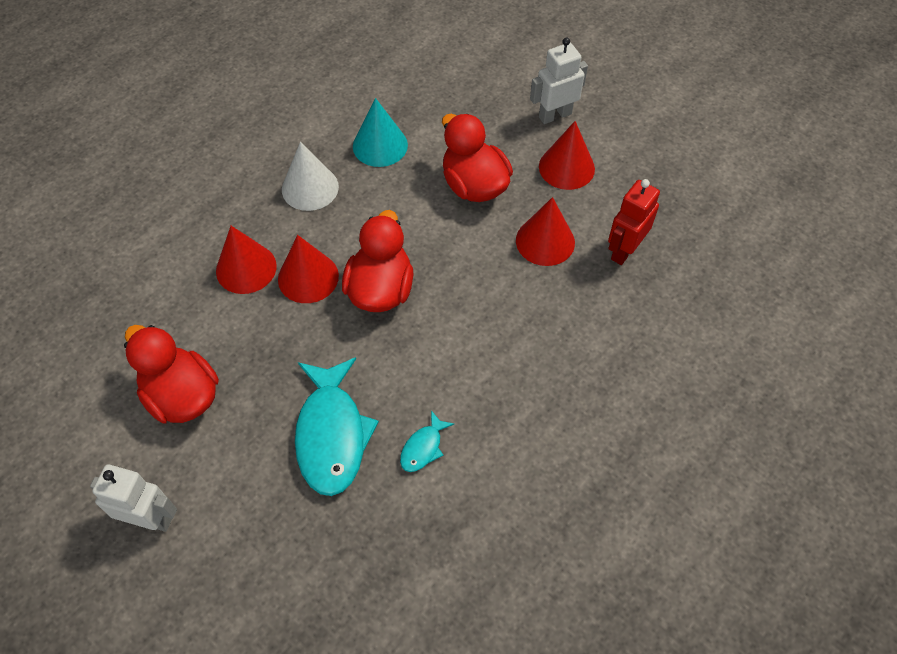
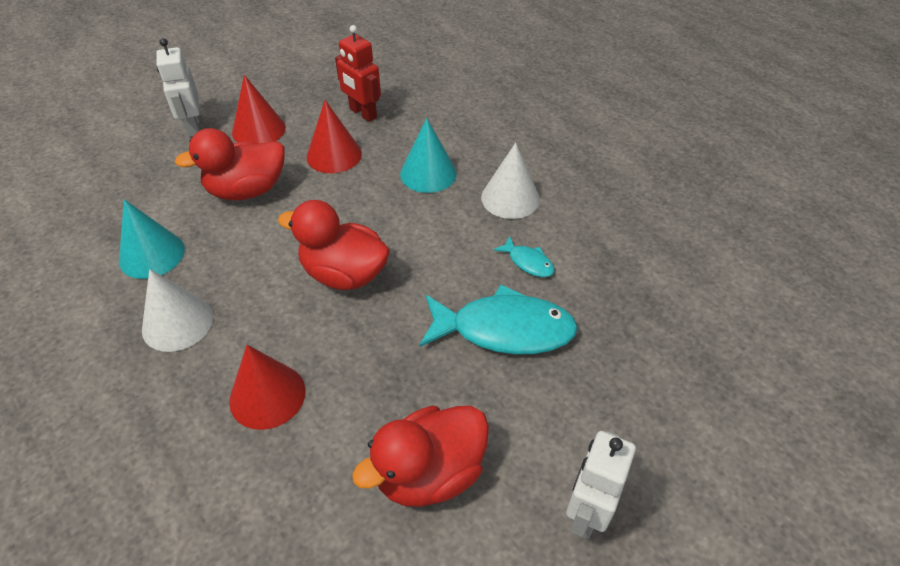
camera: 80 degrees left, 10 degrees down
(308, 277) = (305, 334): red cone -> none
(518, 420) = (510, 198): none -> white cone
(538, 333) = (428, 173): none -> turquoise cone

